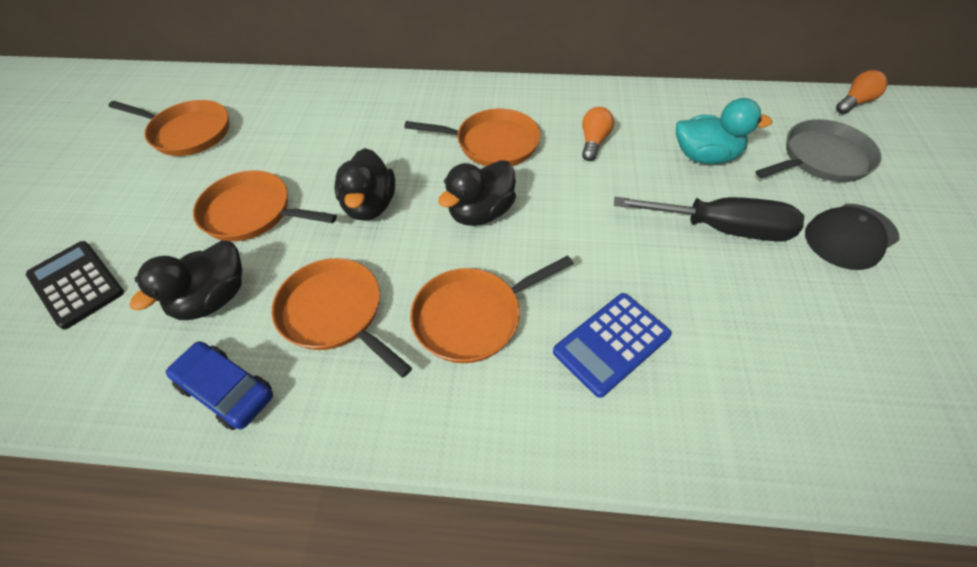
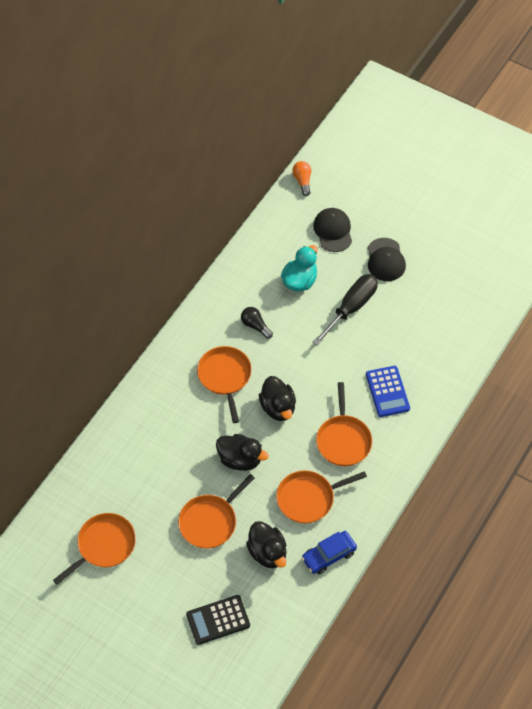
camera: 65 degrees left, 5 degrees up
(493, 143) = (225, 377): orange pan -> orange pan turned 45 degrees counterclockwise
(593, 142) = (255, 326): orange light bulb -> black light bulb
(821, 158) = (333, 231): grey pan -> black cap

